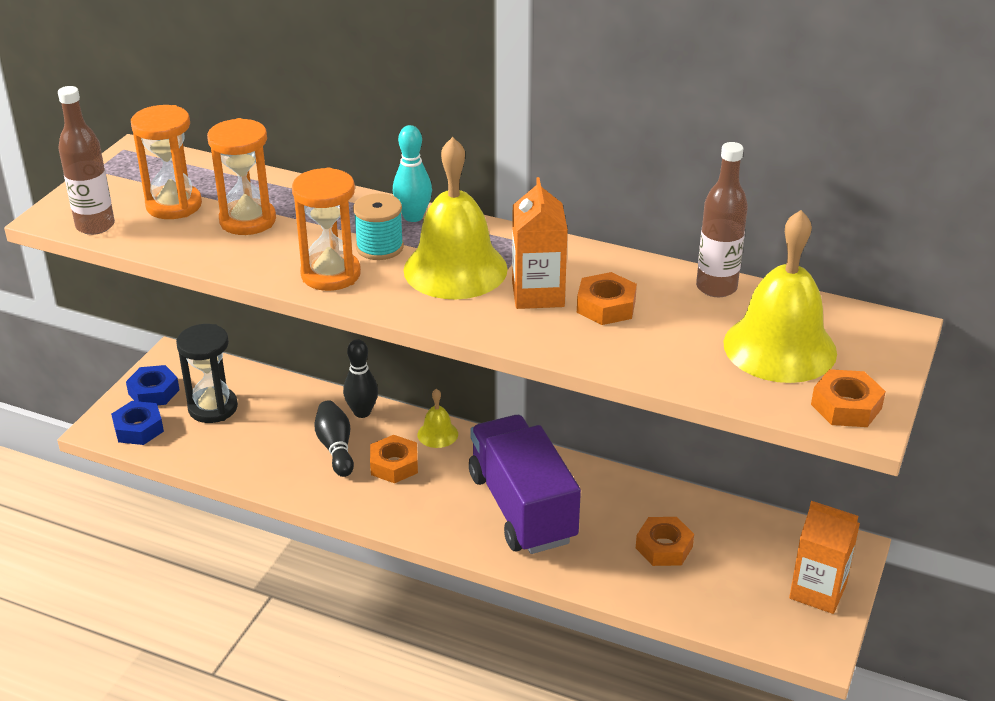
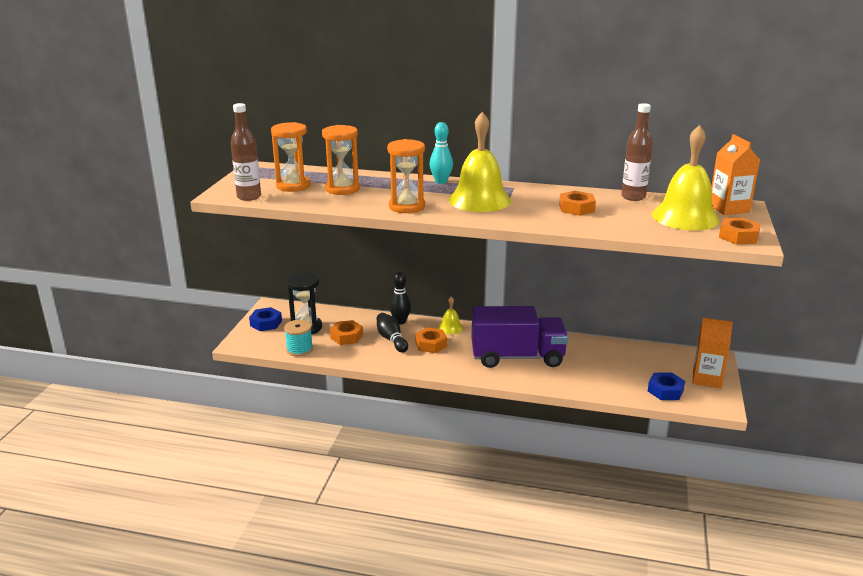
camera: 10 degrees left, 10 degrees down
(138, 429) = (263, 341): blue nut -> blue nut (665, 391)
(379, 247) = (429, 194): turquoise spool -> turquoise spool (299, 349)
(522, 508) = (517, 357): purple truck -> purple truck turned 120 degrees clockwise
(538, 294) = (534, 206): orange carton -> orange carton (728, 208)
(664, 547) = (609, 367): orange nut -> orange nut (346, 336)

